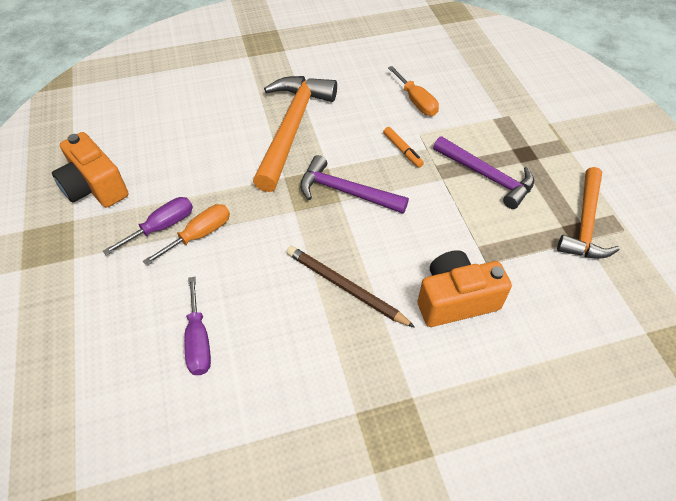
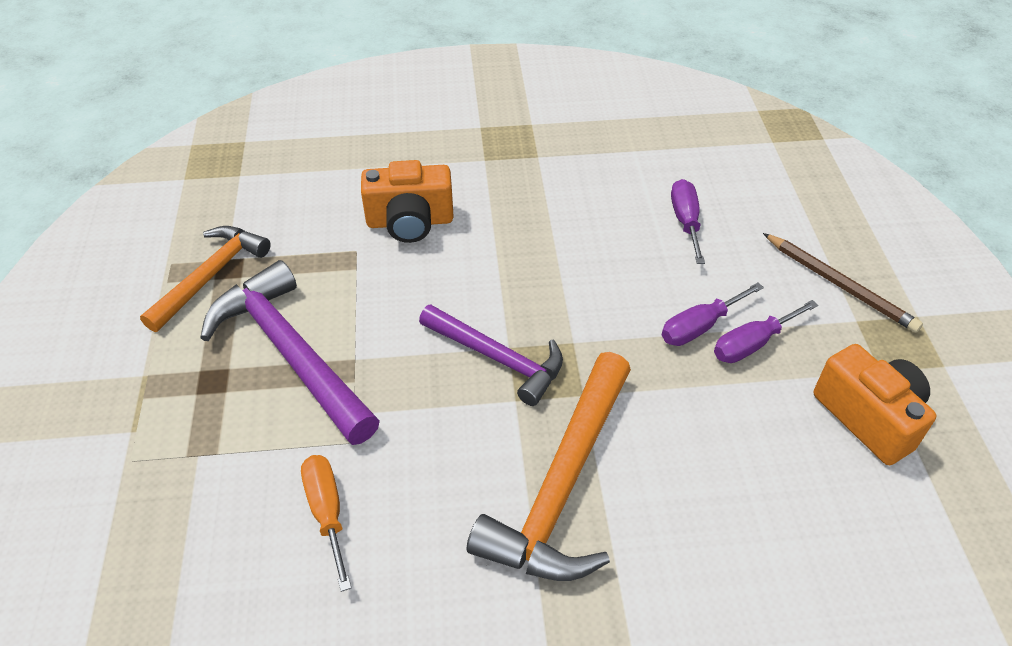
camera: 170 degrees left, 5 degrees down
(200, 235) = (699, 327): orange screwdriver -> purple screwdriver
(345, 287) = (525, 247): brown pencil -> brown pencil (840, 285)
(402, 150) = (393, 414): orange marker -> none
(487, 176) = (291, 353): purple hammer -> purple hammer, size x1.51

